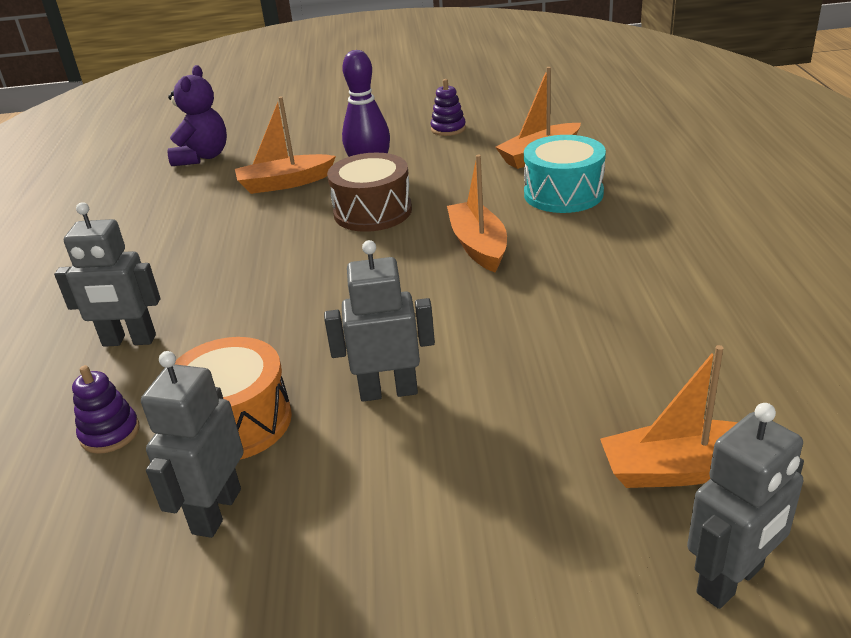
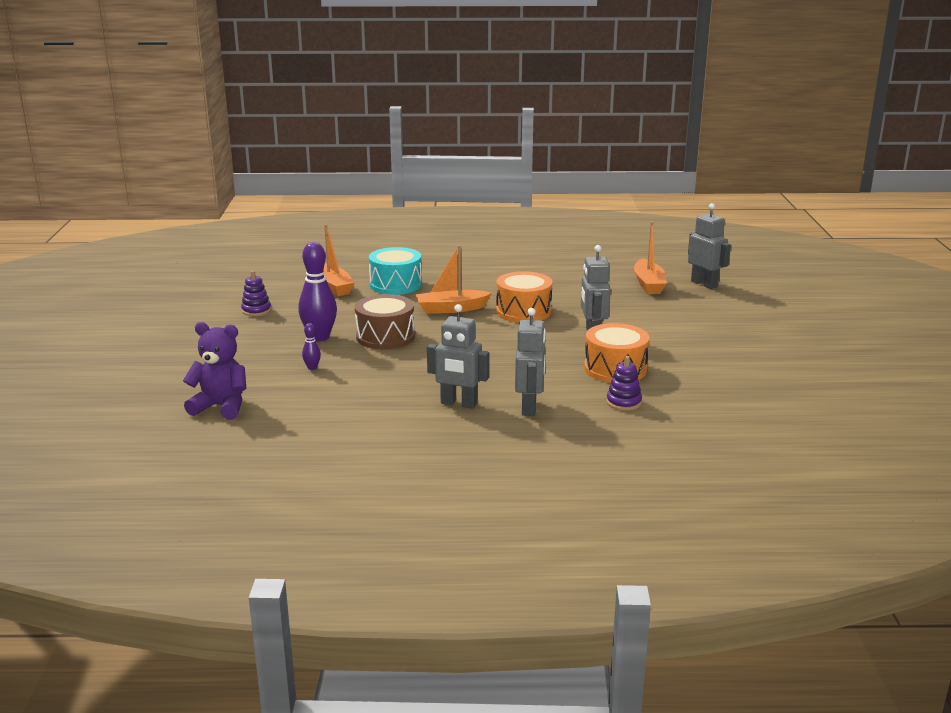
camera: 90 degrees left, 10 degrees down
(216, 511) = (681, 370): grey robot -> grey robot (458, 403)
(285, 183) = (312, 368): orange boat -> purple bowling pin
(480, 310) = (523, 311): none -> orange drum

